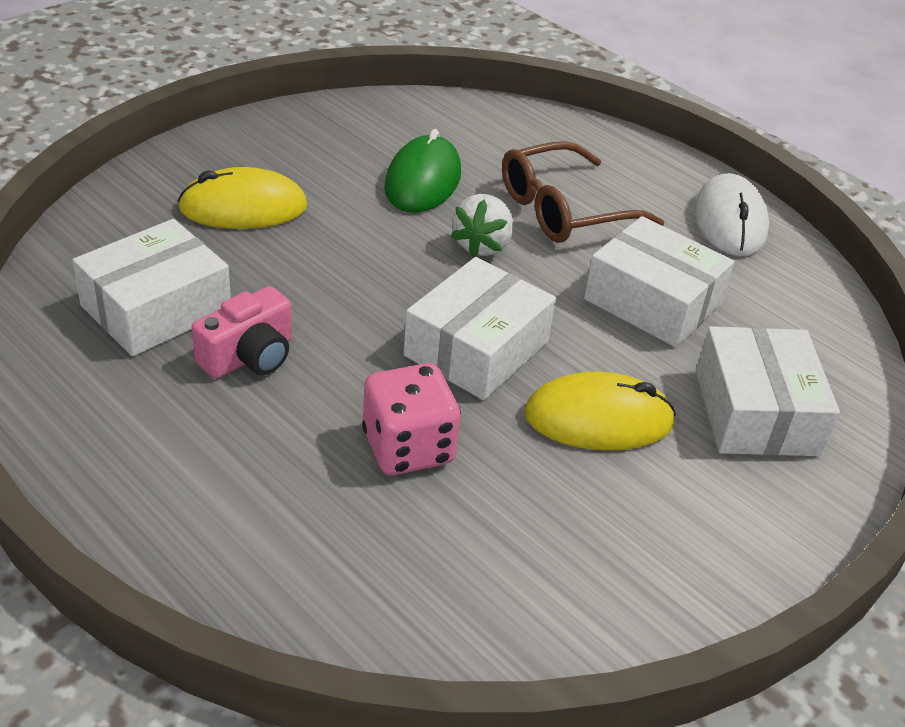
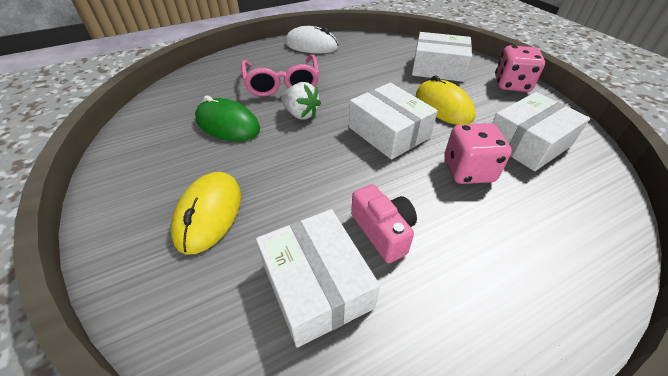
camera: 70 degrees left, 5 degrees up
(565, 210) = (282, 83): brown glasses -> pink glasses
(598, 419) = (443, 106): yellow mouse -> yellow mouse turned 45 degrees counterclockwise
(653, 301) = (362, 75): white box -> white box (528, 143)
(757, 539) = (511, 85): none -> pink dice

